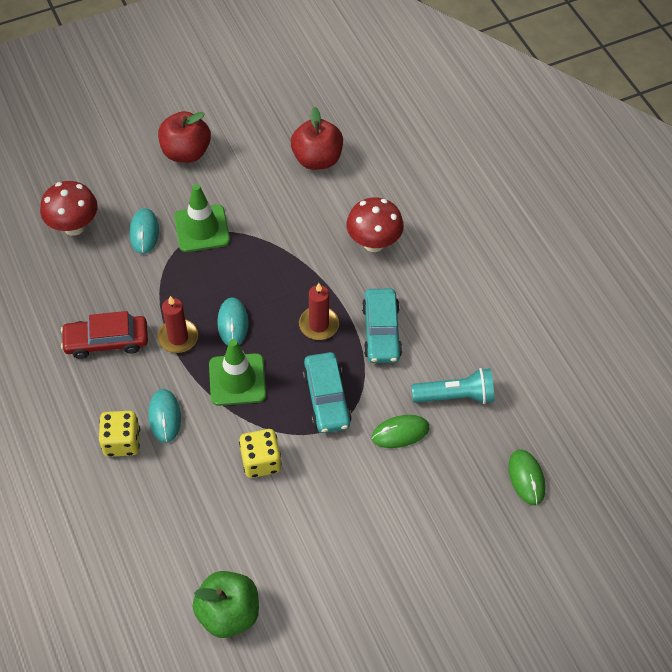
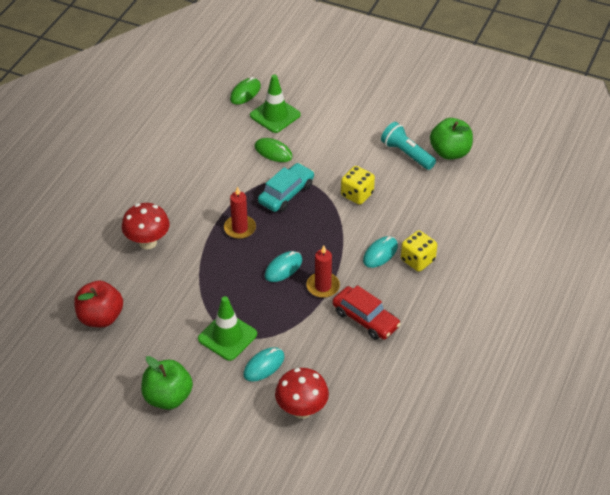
camera: 130 degrees left, 10 degrees down
(186, 152) = (168, 397): red apple -> green apple
(237, 380) = (319, 239): green traffic cone -> green traffic cone (275, 115)
(381, 332) = (214, 198): turquoise car -> none
(455, 396) = (224, 144): turquoise flashlight -> turquoise flashlight (406, 154)

